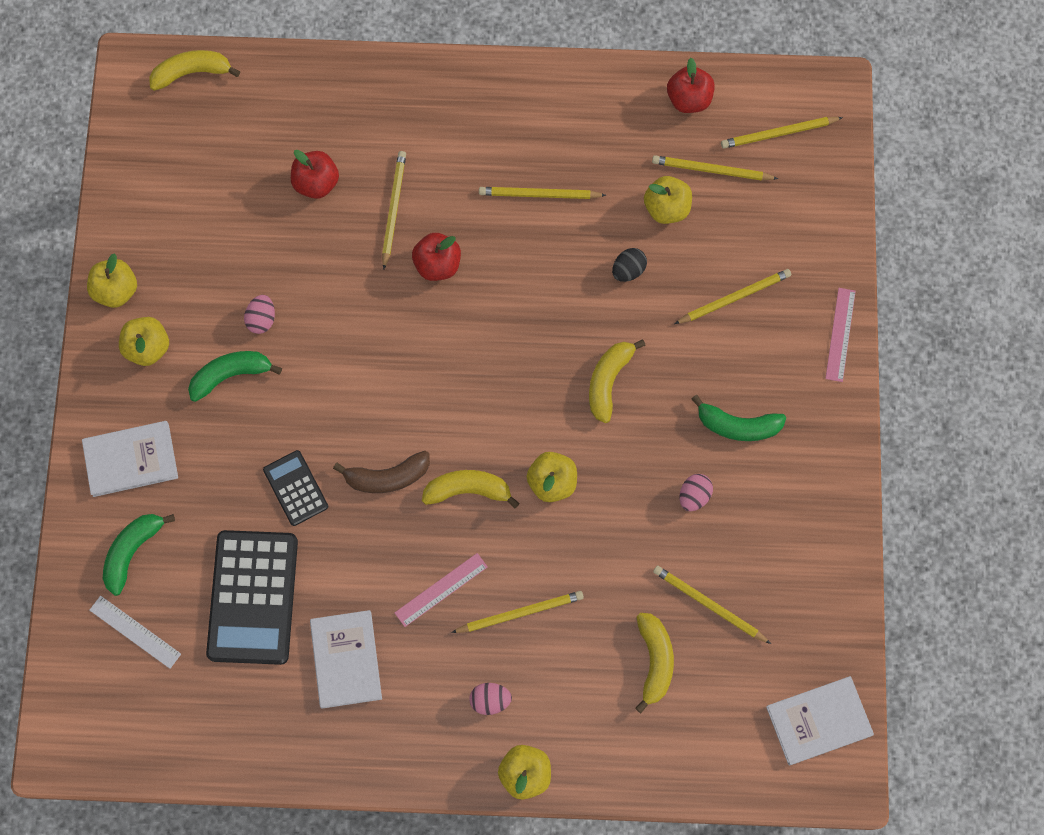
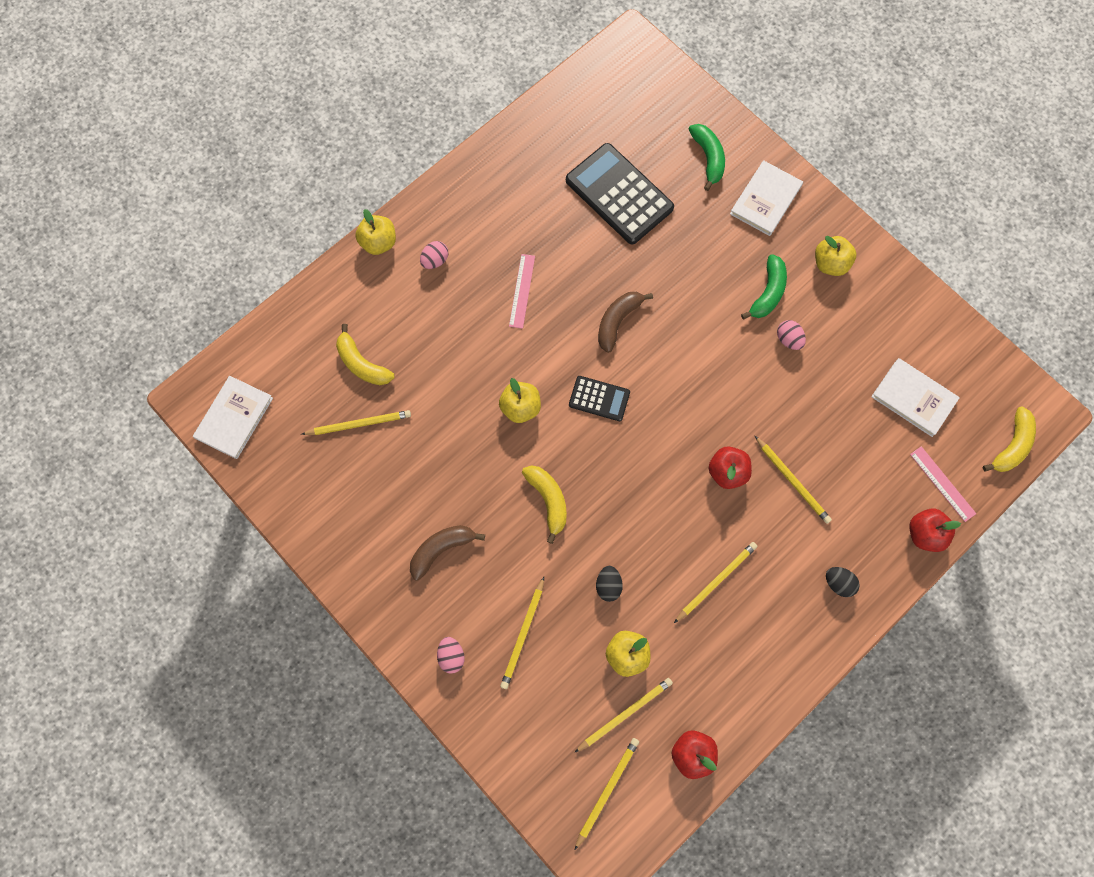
camera: 135 degrees right, 0 degrees up
(116, 290) = (886, 277): yellow apple -> none
(135, 632) = (660, 124): white ruler -> none
(295, 488) = (661, 268): black calculator -> black calculator (599, 398)
(316, 183) = (855, 451): red apple -> red apple (925, 534)
(346, 659) = (535, 210): white book -> white book (913, 398)
(446, 106) = (838, 583): none -> black egg
(468, 490) = (564, 357): yellow banana -> none
(520, 613) = (465, 319): yellow pencil -> none
(694, 496) = (428, 479): pink egg -> pink egg (451, 656)
(738, 426) = (441, 549): green banana -> brown banana
(840, 334) = (430, 677): pink ruler -> pink ruler (942, 483)

